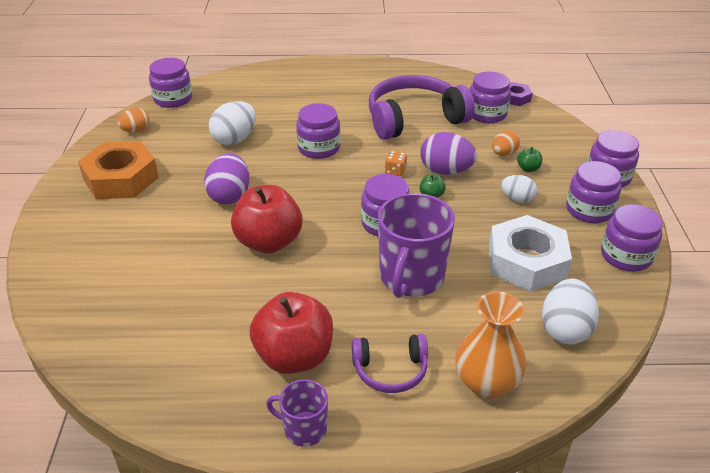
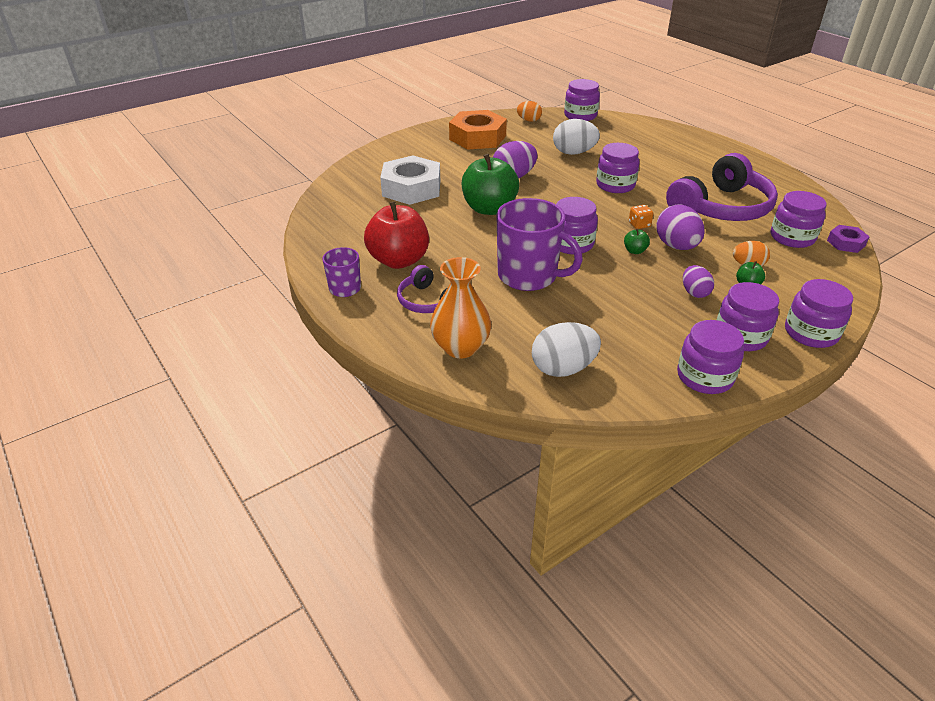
camera: 55 degrees right, 0 degrees up
(269, 242) = (489, 209): red apple -> green apple
(411, 277) = (528, 276): purple mug -> purple mug turned 135 degrees counterclockwise
(414, 119) = (721, 208): purple headphones -> purple headphones turned 105 degrees clockwise
(517, 199) = (694, 292): white egg -> purple egg
(526, 261) = (619, 323): white nut -> white nut (411, 188)

